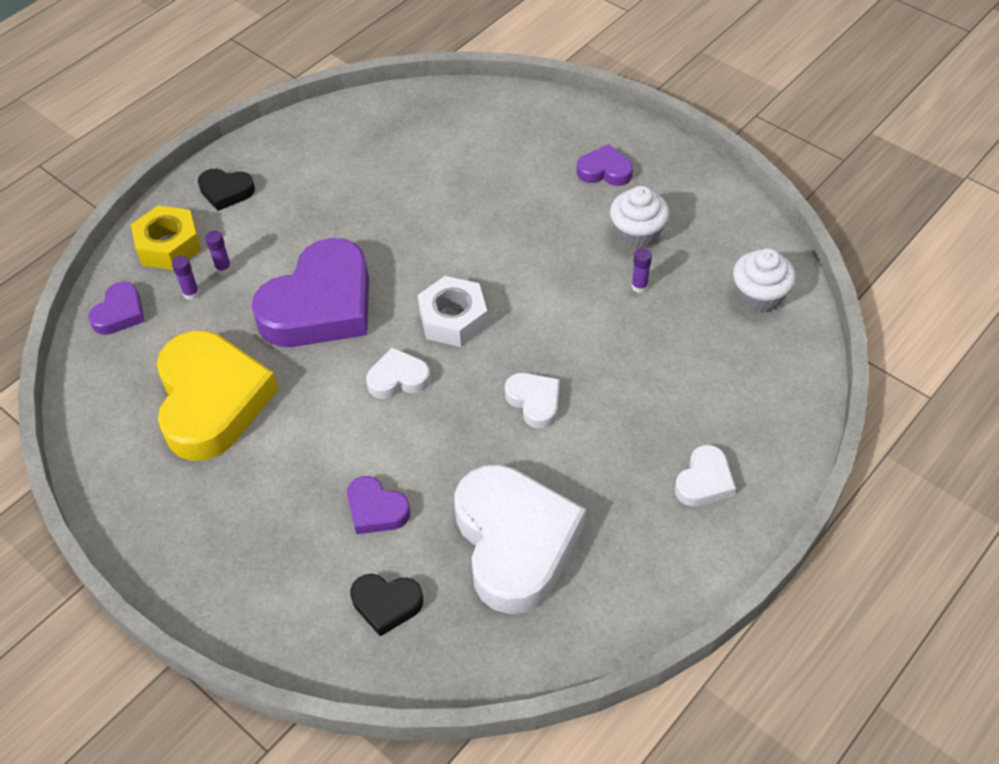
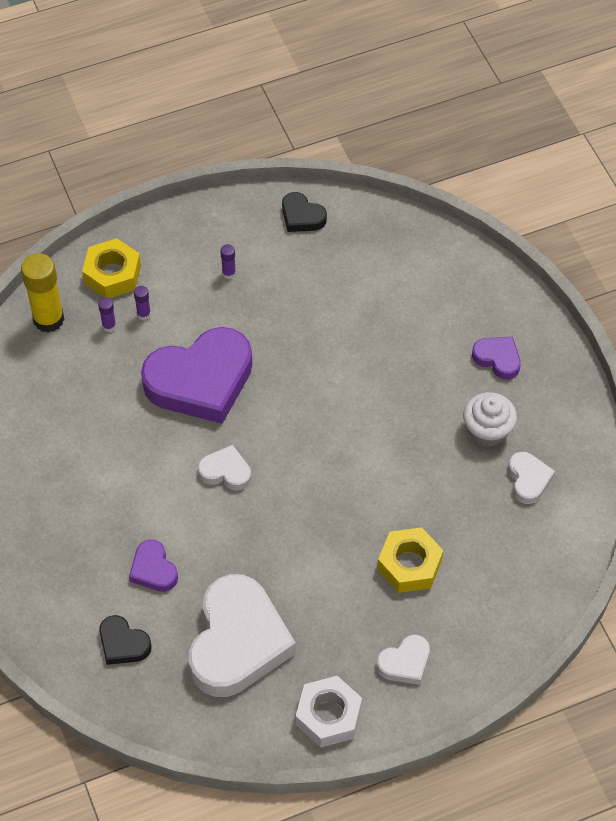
camera: 25 degrees right, 5 degrees up
(120, 313) = (48, 319): purple heart -> yellow glue stick
(212, 401) = (80, 426): yellow heart -> none
(226, 192) = (180, 243): black heart -> black heart (302, 216)
(453, 319) = (295, 440): white nut -> white nut (328, 716)
(534, 402) = (317, 539): white heart -> white heart (528, 480)
(639, 286) = (459, 479): purple glue stick -> purple glue stick (229, 273)
(644, 385) = (409, 565): none -> yellow nut
(759, 296) = (550, 532): white cupcake -> none

